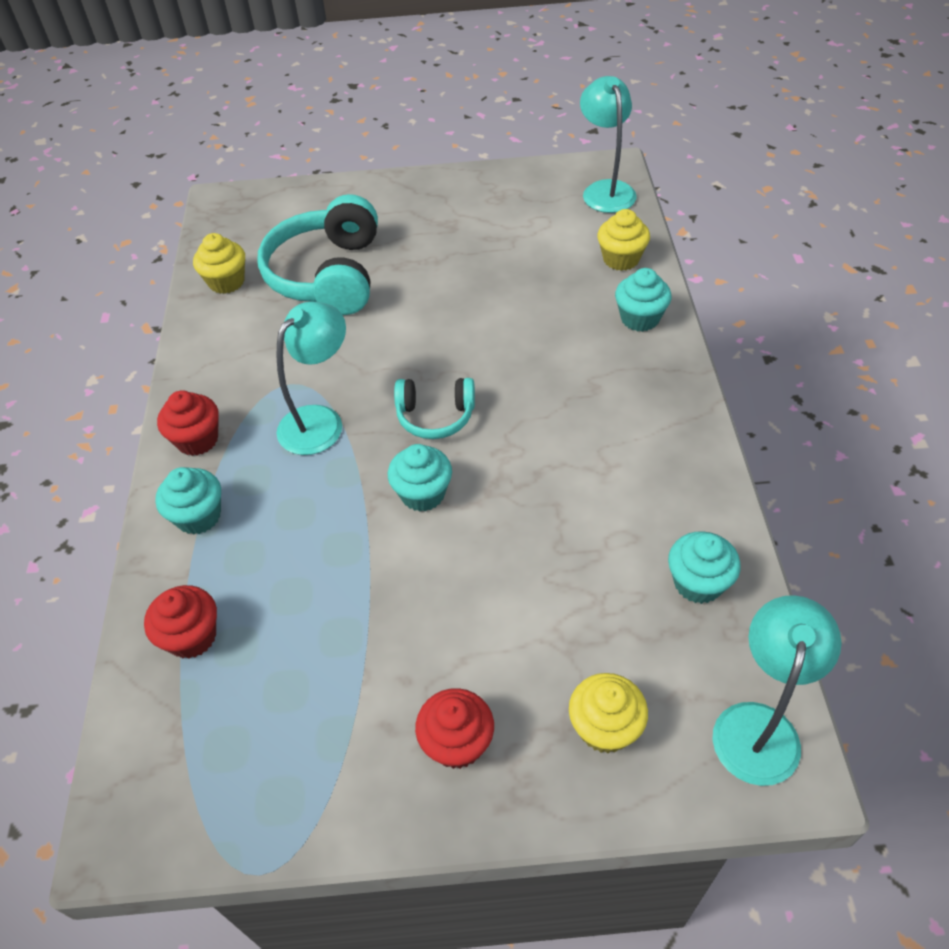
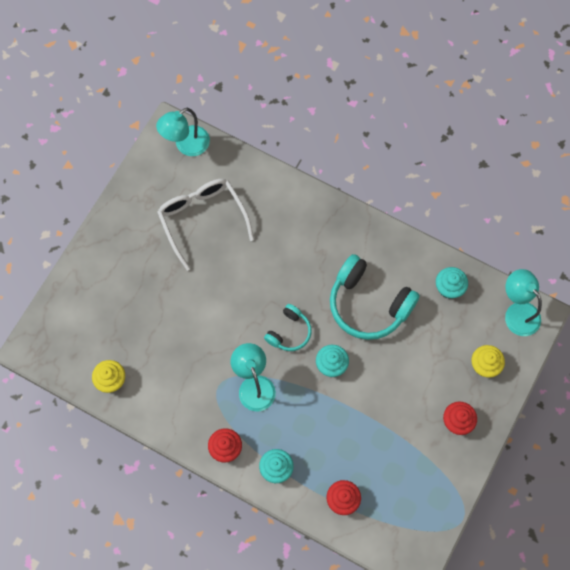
camera: 60 degrees left, 20 degrees up
(328, 275) = (147, 325): turquoise headphones -> turquoise headphones (368, 304)
(520, 251) = (203, 220): none -> white glasses
(605, 190) = (186, 145): turquoise lamp -> turquoise lamp turned 60 degrees counterclockwise
(621, 259) = (246, 178): yellow cupcake -> none
(640, 318) = (293, 201): turquoise cupcake -> none

